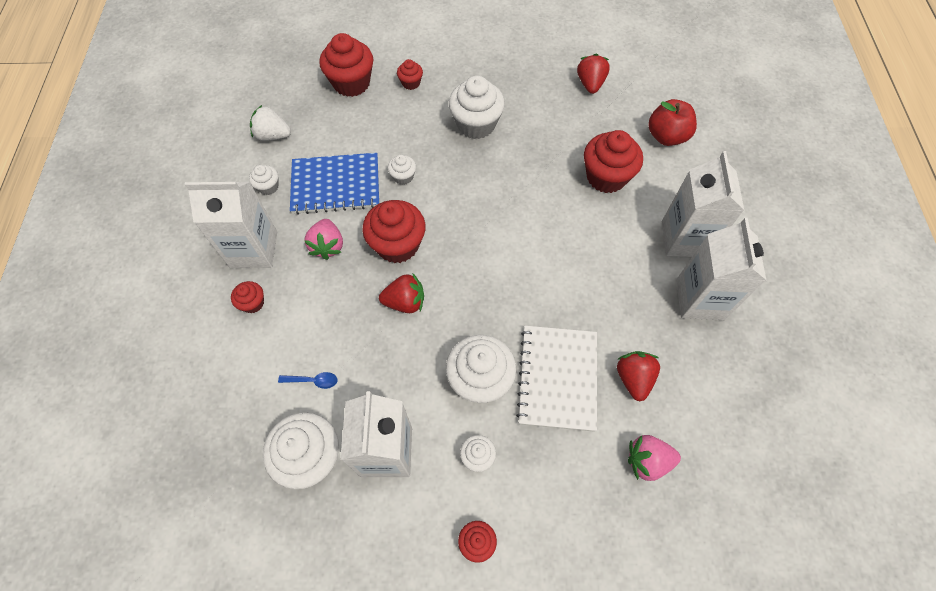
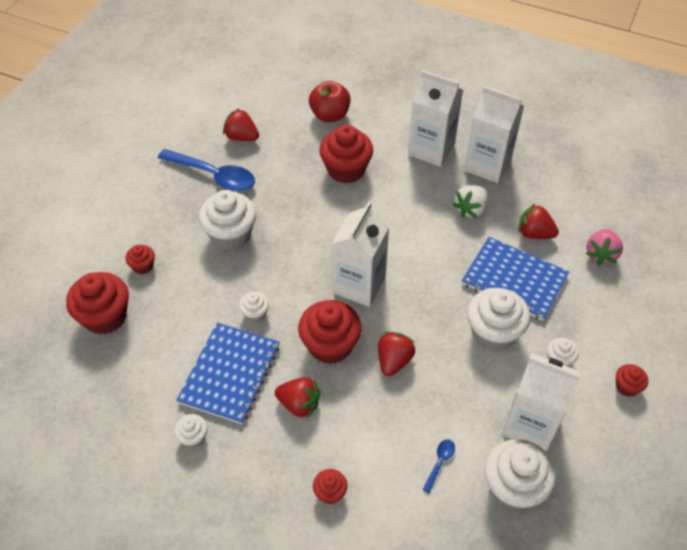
camera: 65 degrees left, 10 degrees down
(254, 249) = (266, 474): white carton -> white carton (359, 285)
(273, 135) = (126, 412): white strawberry -> white strawberry (470, 209)
(328, 246) = (299, 404): pink strawberry -> red strawberry
(533, 85) = (214, 175): none -> blue spoon
(557, 378) = (514, 280): white notebook -> blue notebook

